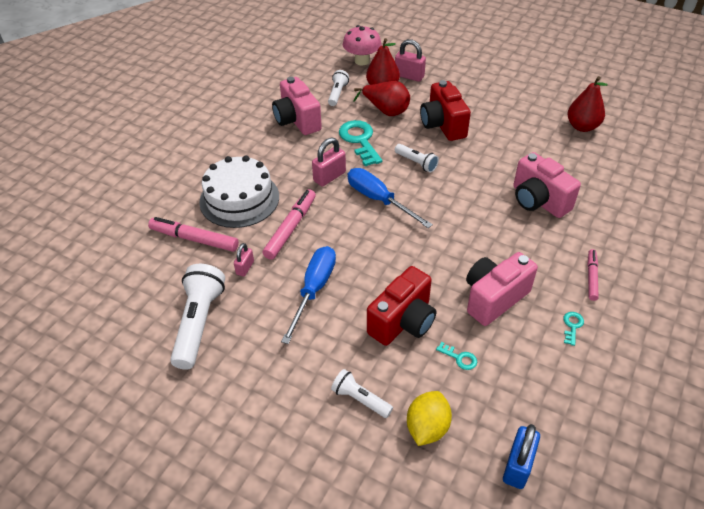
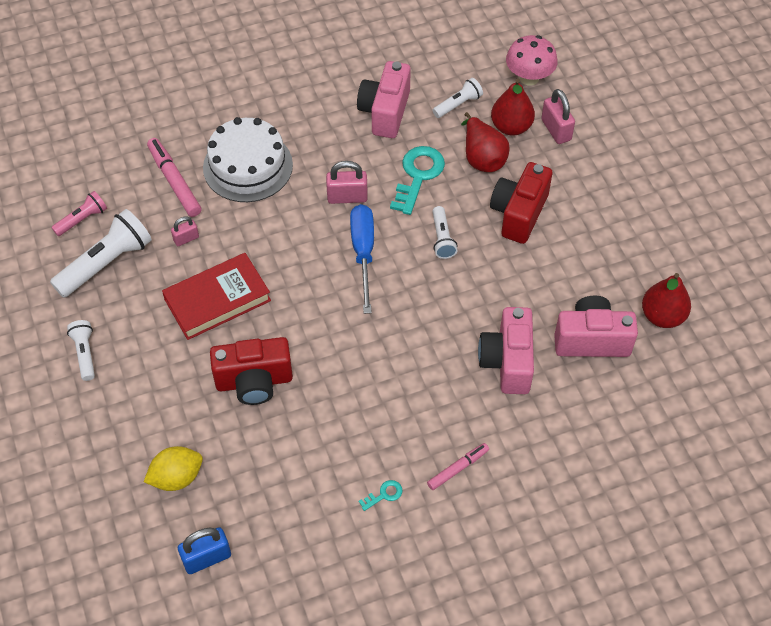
camera: 40 degrees right, 10 degrees up
(145, 307) = (82, 219): none -> pink flashlight
(290, 228) = (259, 227): pink marker -> none
(314, 290) = (217, 300): blue screwdriver -> red book
(360, 399) = (155, 417): white flashlight -> white flashlight (85, 353)
(459, 358) = (262, 446): turquoise key -> none
(494, 298) = (350, 420): pink camera -> pink camera (591, 340)

